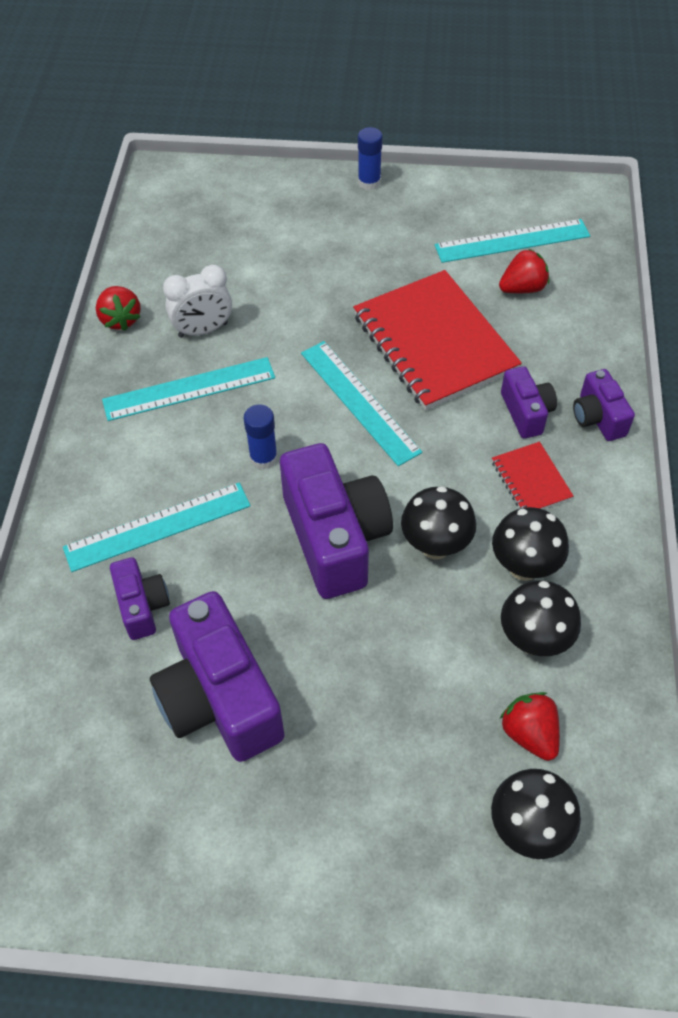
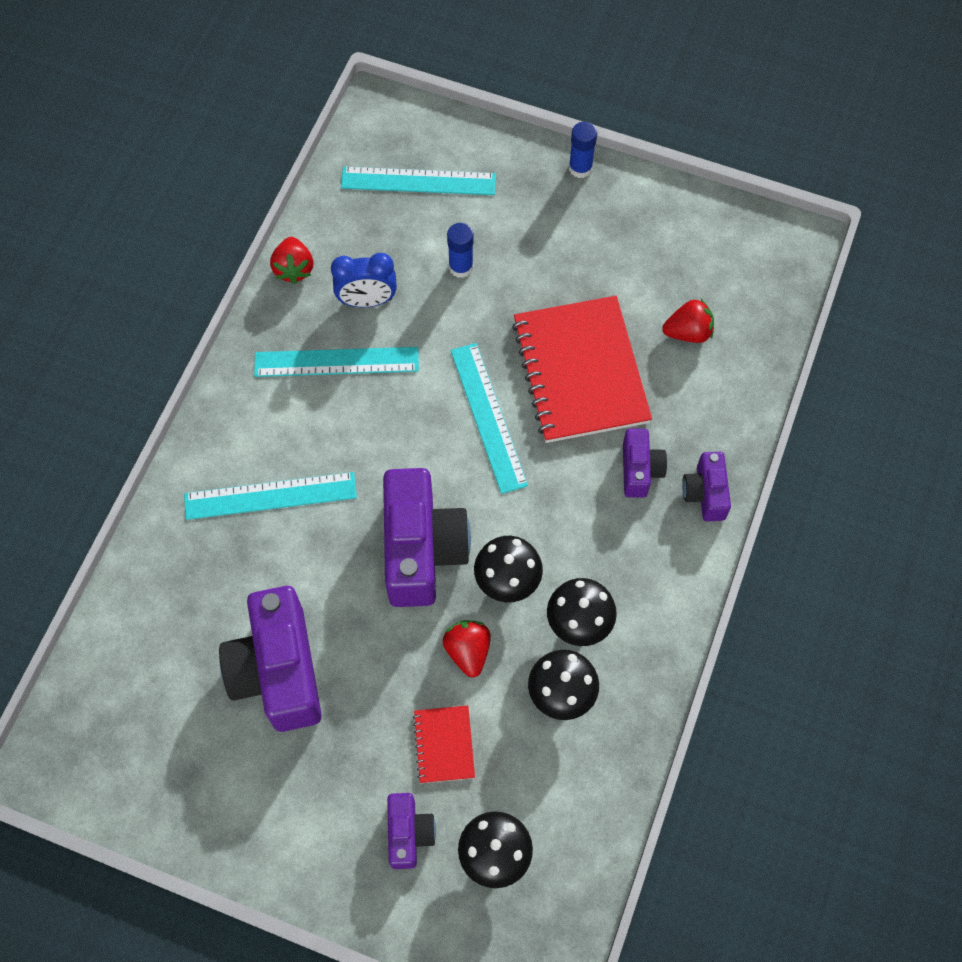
camera: 15 degrees right, 10 degrees up
(142, 606) = (237, 568): purple camera -> purple camera (409, 833)
(203, 330) = (367, 301): white clock -> blue clock
(263, 458) = (383, 452): blue glue stick -> blue glue stick (461, 267)
(512, 241) = (698, 275): turquoise ruler -> turquoise ruler (418, 181)
(529, 733) = (526, 776): red strawberry -> red strawberry (468, 651)
(530, 480) = (617, 540): red notebook -> red notebook (444, 745)

